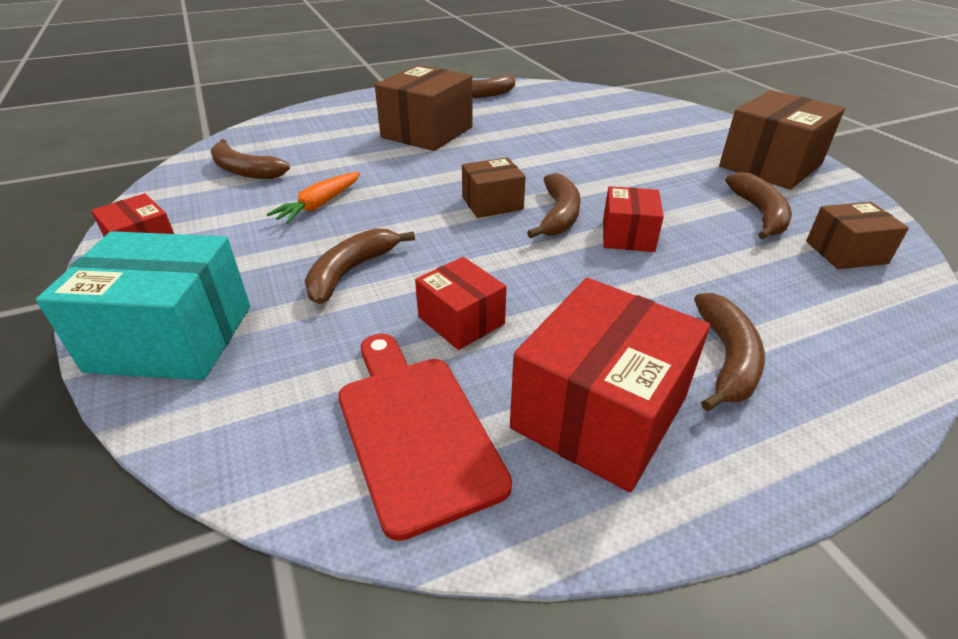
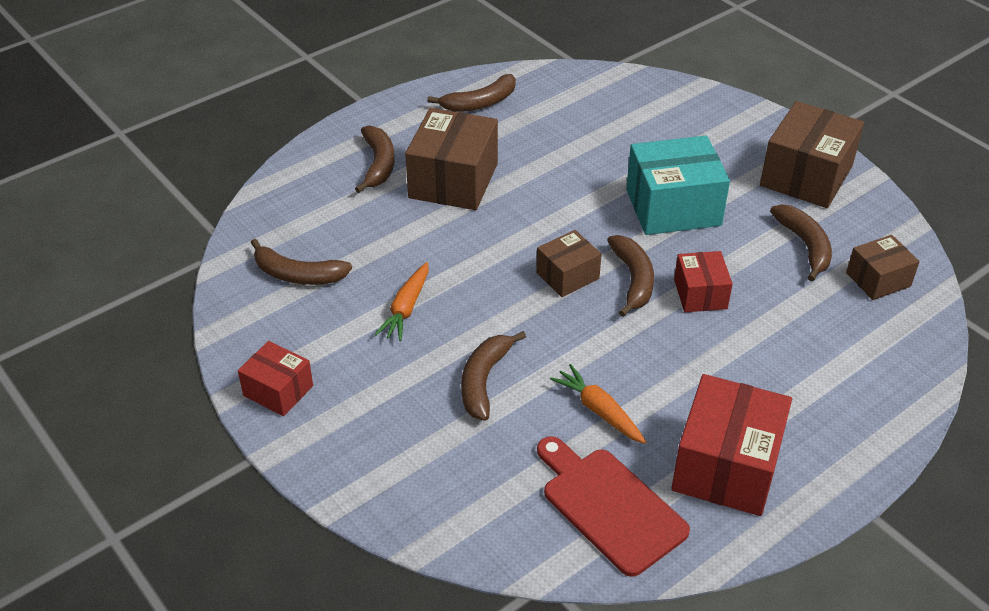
camera: 15 degrees left, 5 degrees up
(172, 337) = (381, 474): turquoise box -> turquoise box (673, 207)
(461, 320) = (599, 410): red box -> orange carrot
(726, 359) = (802, 404): brown banana -> brown banana (378, 164)

